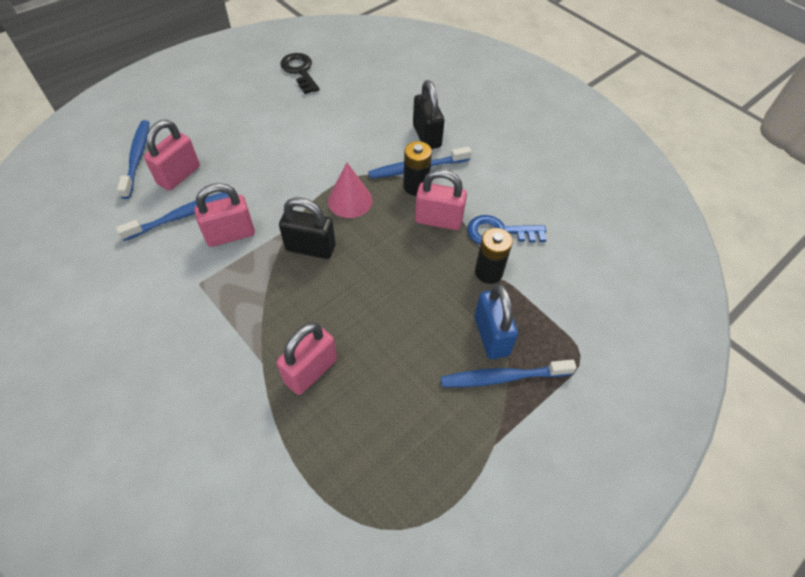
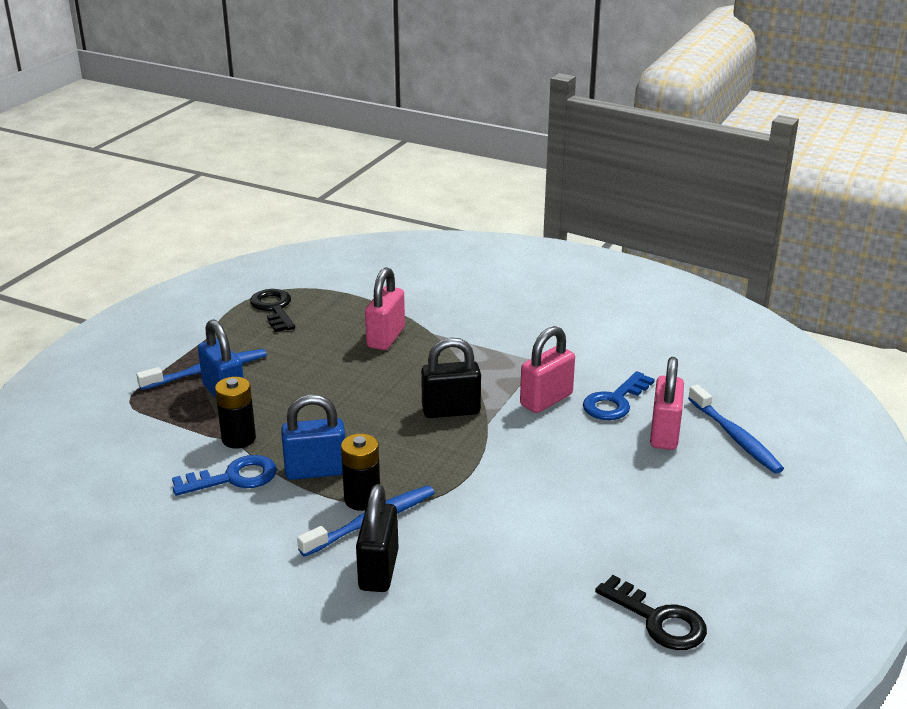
camera: 160 degrees right, 25 degrees down
(182, 216) = (615, 401): blue toothbrush -> blue key
(350, 200) = (438, 462): pink cone -> none
(407, 480) = (274, 309): none -> black key
(427, 136) = (378, 570): black padlock -> black padlock turned 45 degrees clockwise
(438, 220) = (316, 471): pink padlock -> blue padlock

